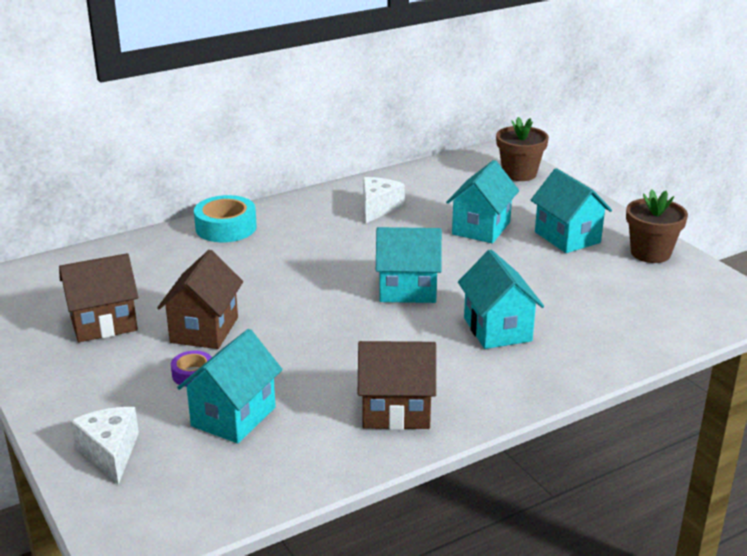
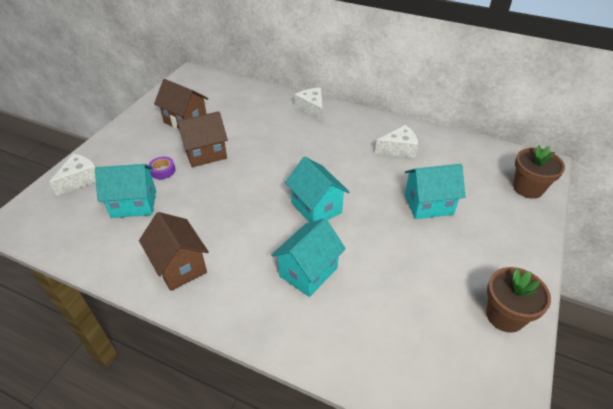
camera: 55 degrees right, 15 degrees up
(226, 227) = (311, 109): turquoise tape -> white cheese
(567, 237) = (469, 254): turquoise house -> none

